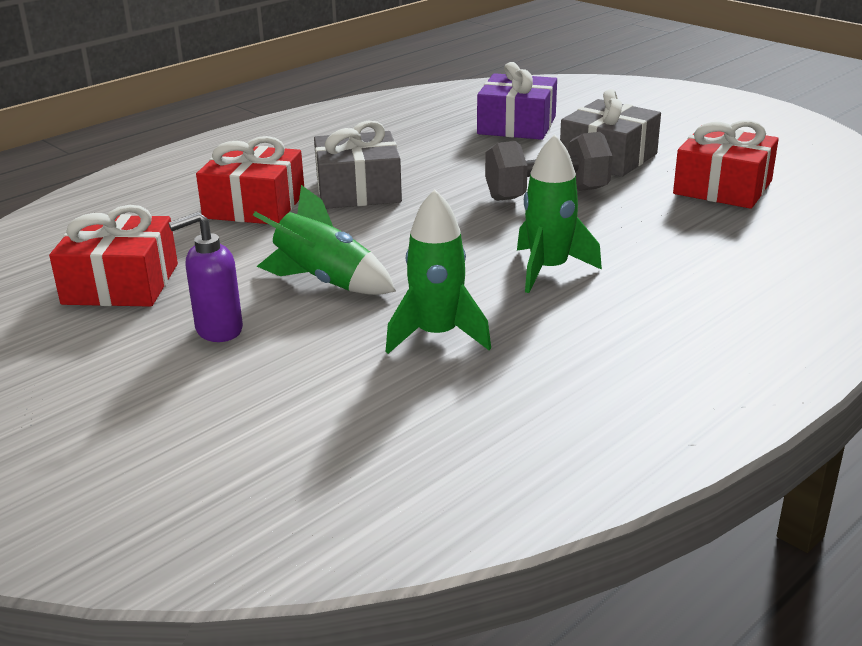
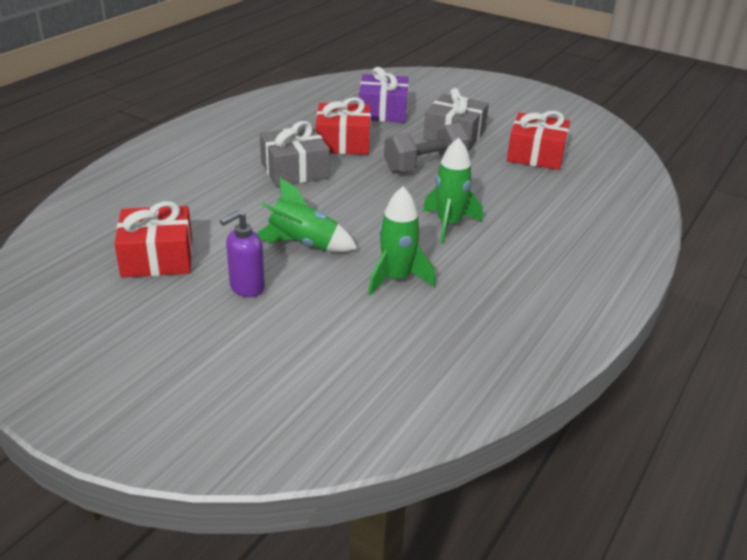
camera: 15 degrees left, 5 degrees up
(254, 205) = (225, 187): red gift -> red gift (343, 142)

